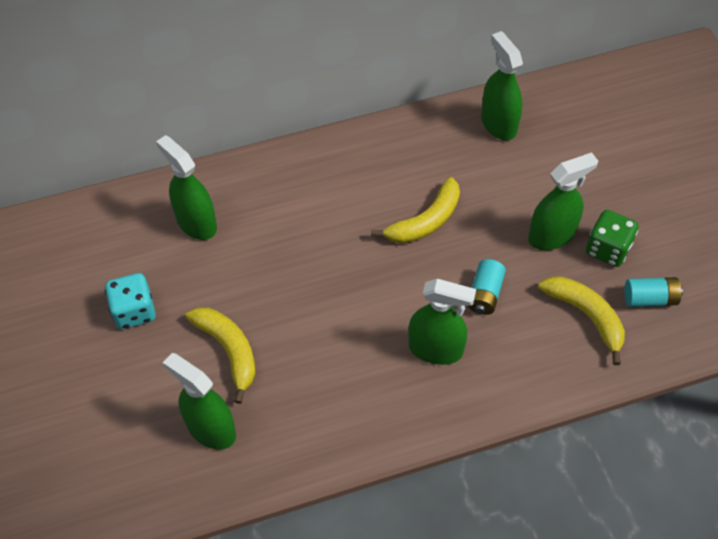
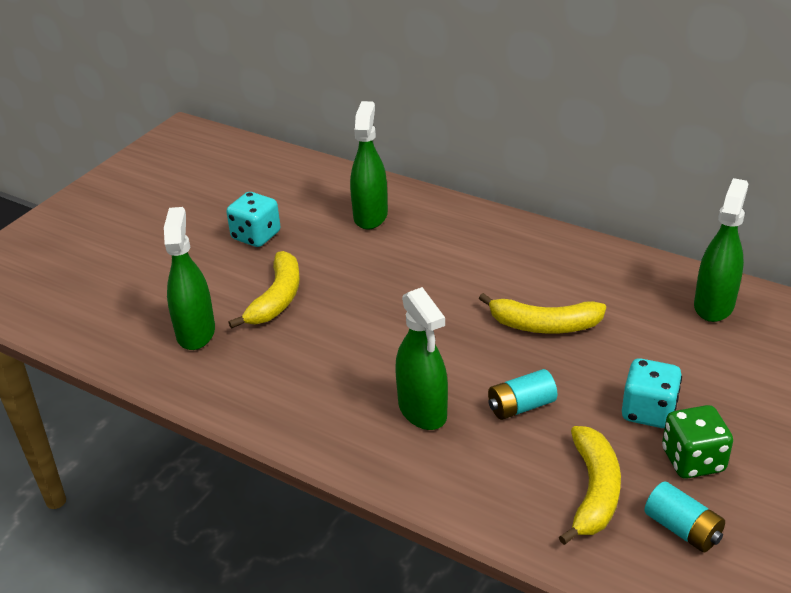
camera: 50 degrees right, 20 degrees down
(551, 235) = (648, 411): green spray bottle -> turquoise dice

